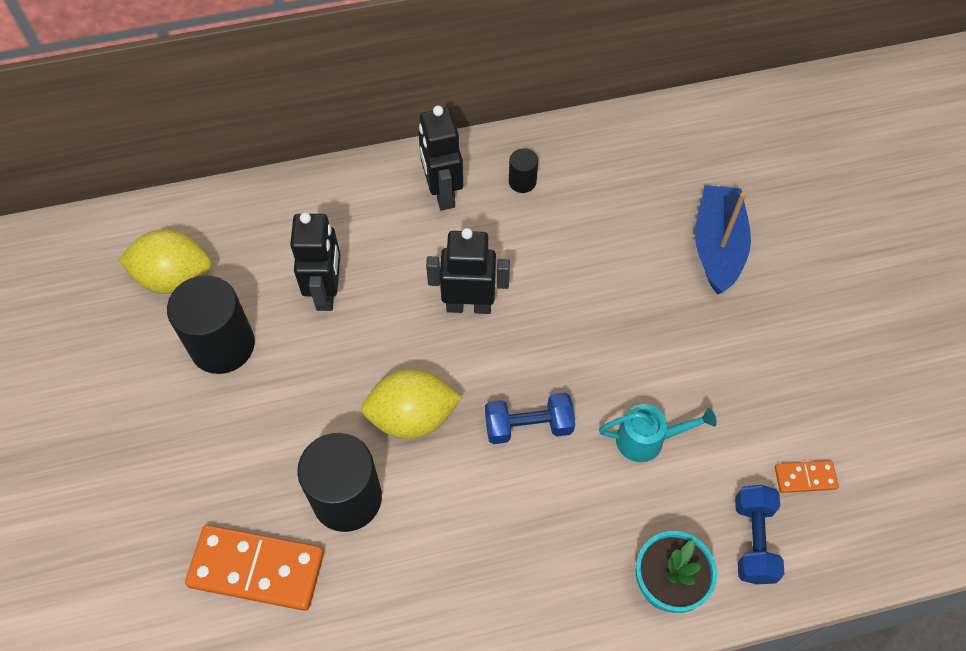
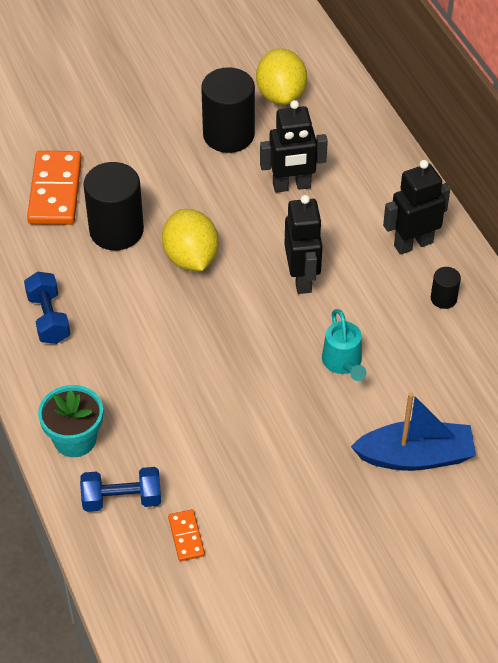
camera: 80 degrees right, 10 degrees down
(528, 426) = (197, 333): blue dumbbell -> blue dumbbell (49, 318)
(648, 439) = (201, 417): turquoise watering can -> turquoise watering can (343, 363)

